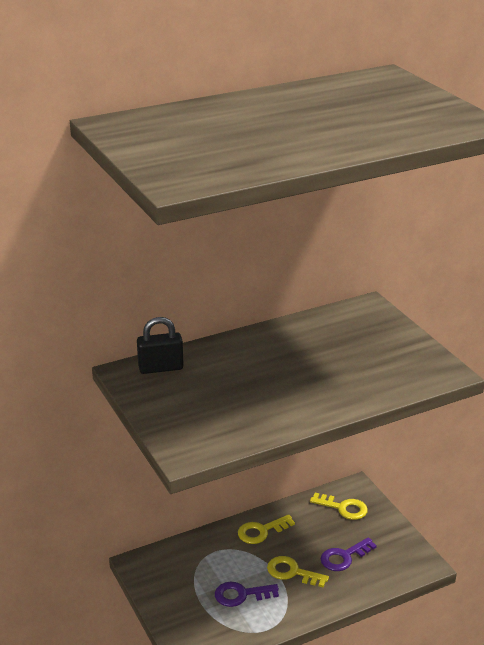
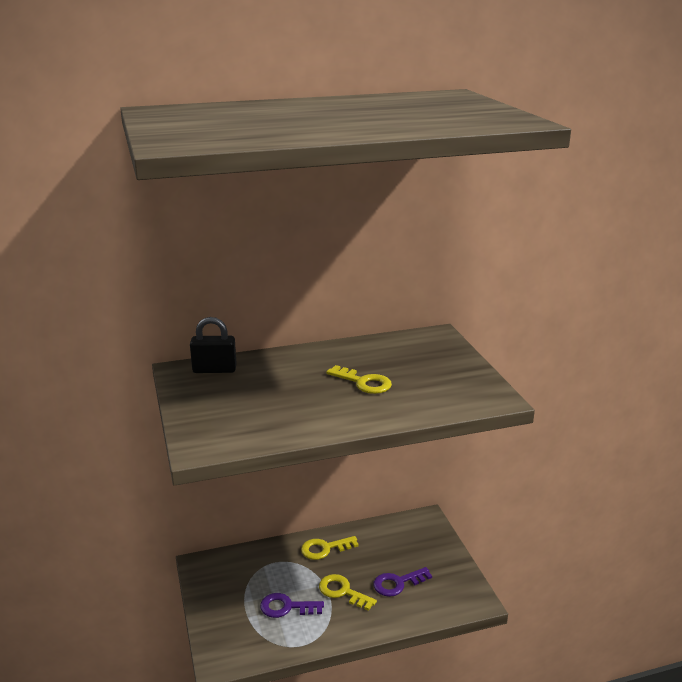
camera: 10 degrees right, 5 degrees down
(343, 508) = (410, 536): yellow key -> yellow key (364, 382)

